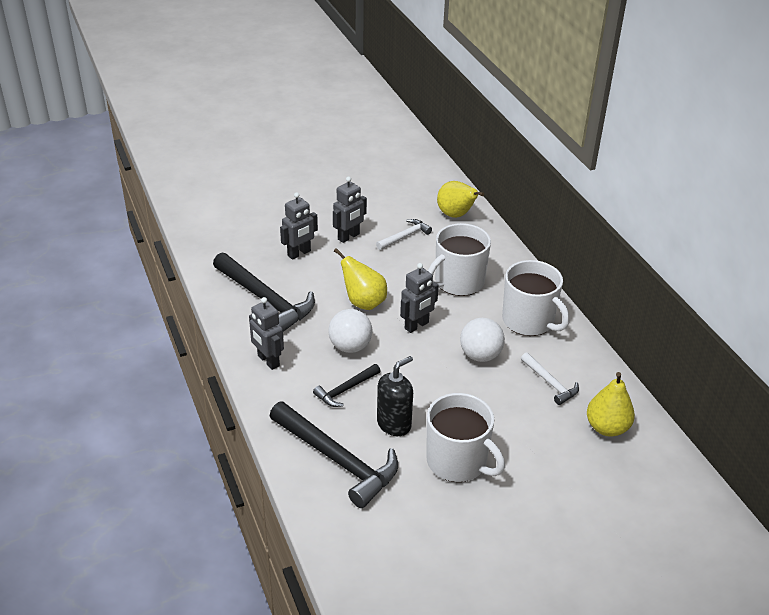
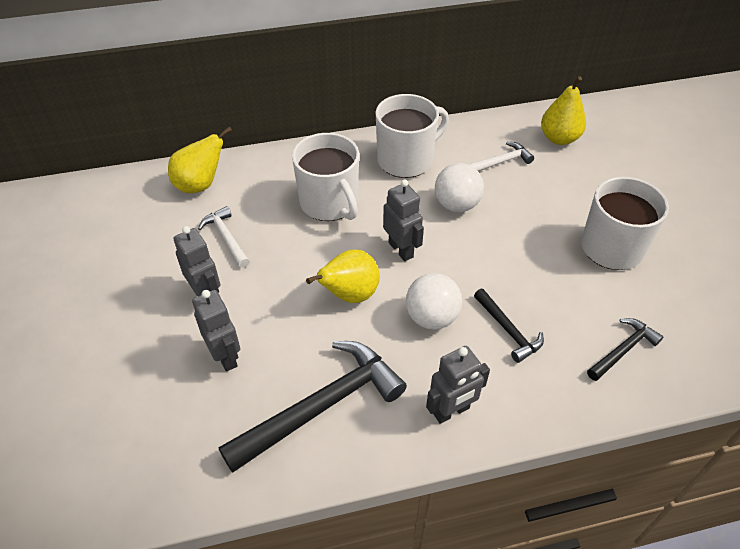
camera: 80 degrees left, 10 degrees up
(337, 460) = (623, 350): black hammer -> black hammer, size x0.51
(394, 424) = (563, 291): black soap dispenser -> none

